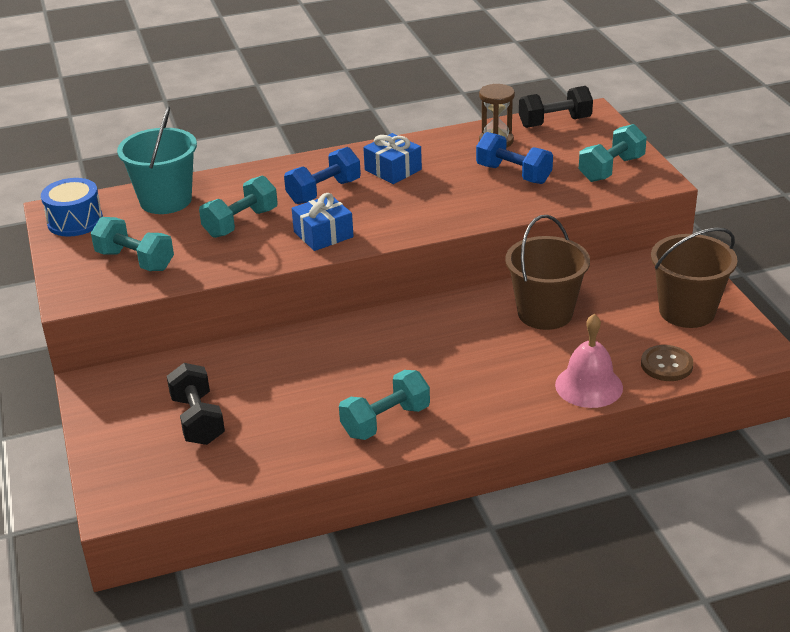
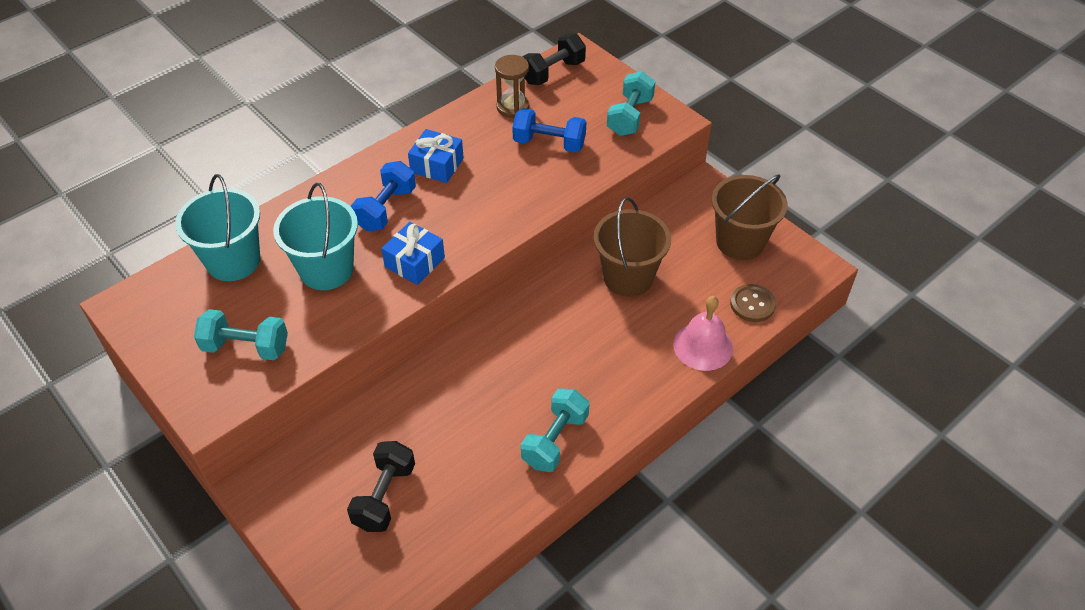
camera: 25 degrees left, 15 degrees up
(75, 221) = (152, 314): blue drum -> none
(198, 420) = (384, 496): black dumbbell -> black dumbbell turned 60 degrees clockwise
(241, 223) = (326, 269): turquoise dumbbell -> turquoise bucket

